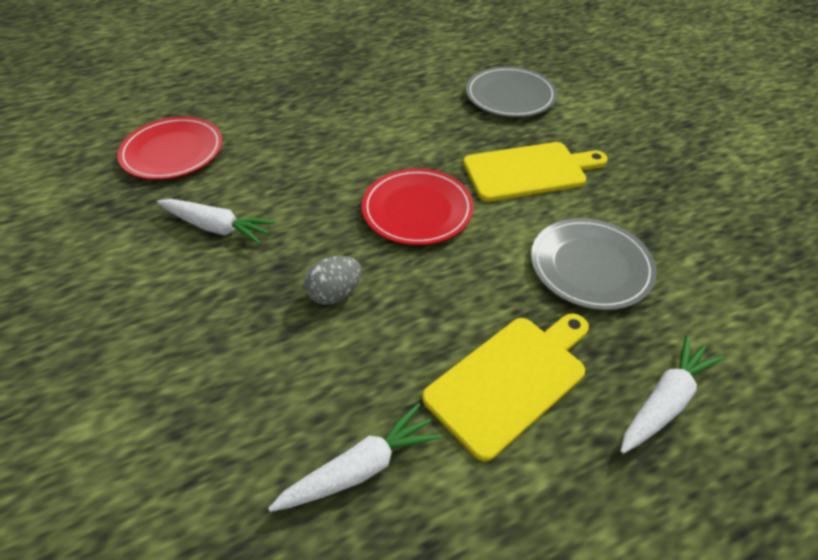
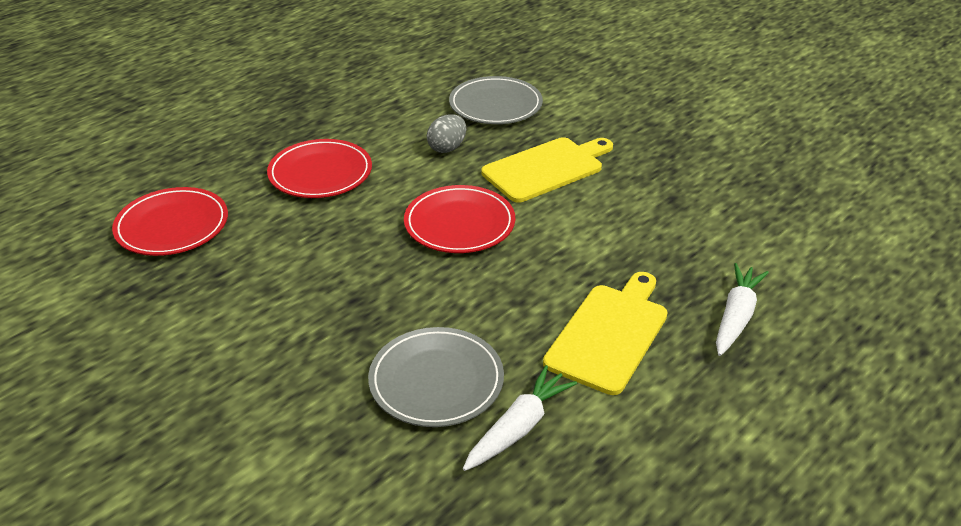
camera: 20 degrees left, 10 degrees down
(217, 227) = (269, 282): white carrot -> none
(320, 130) = (320, 173): none -> red plate
(335, 293) = (421, 309): grey egg -> grey egg (447, 148)
(590, 266) = (636, 234): grey plate -> grey plate (436, 381)

